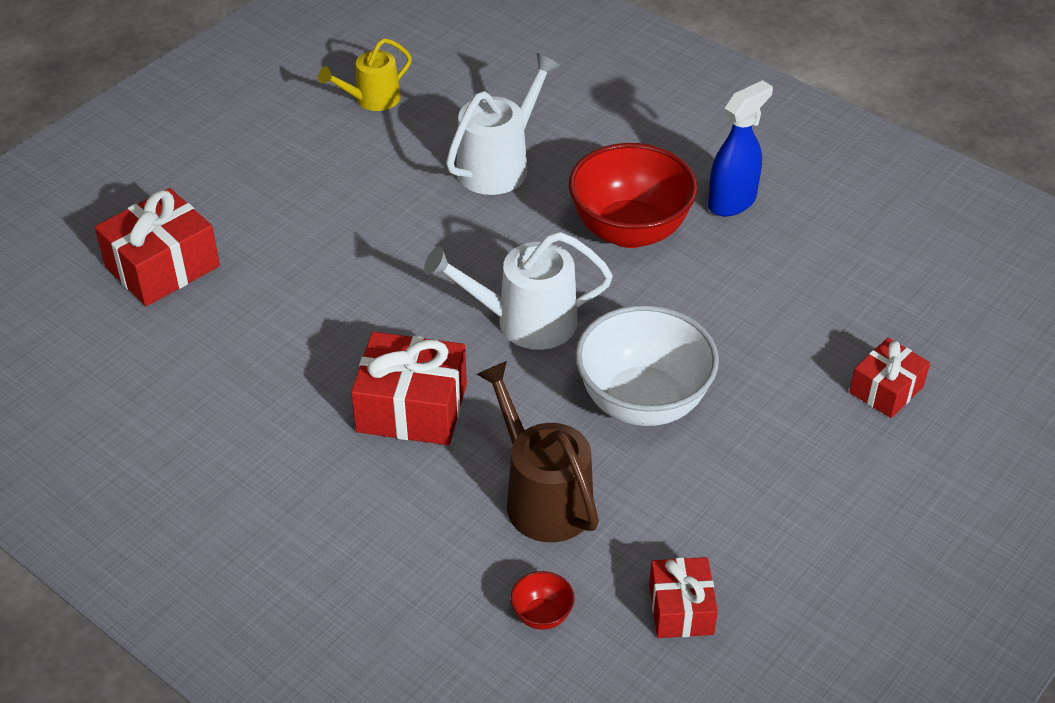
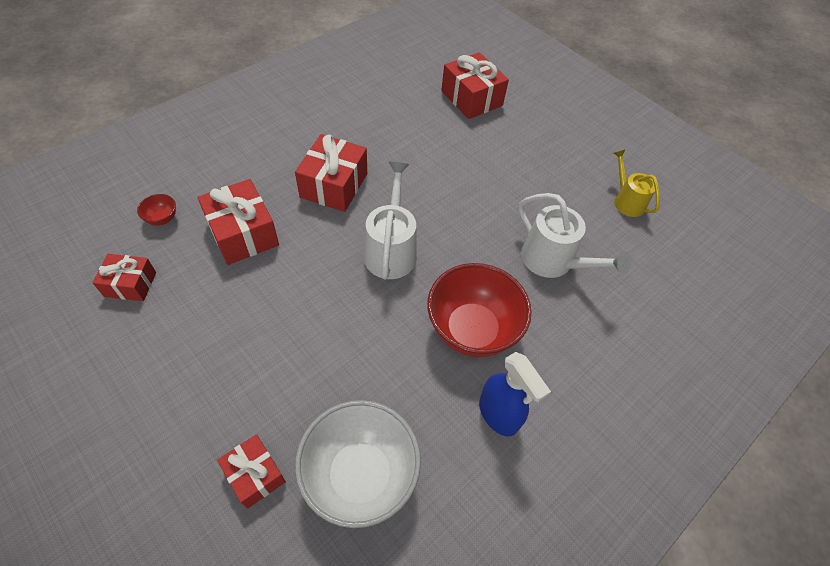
camera: 95 degrees right, 10 degrees up
(542, 497) = (243, 233): brown watering can -> red gift
(643, 402) = (299, 301): white bowl -> white bowl (360, 475)

